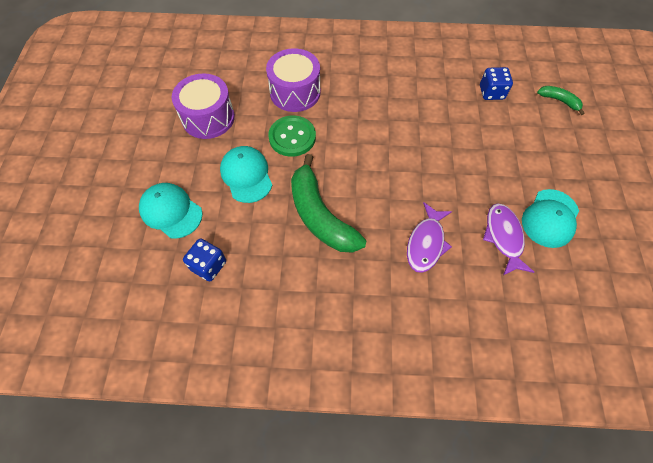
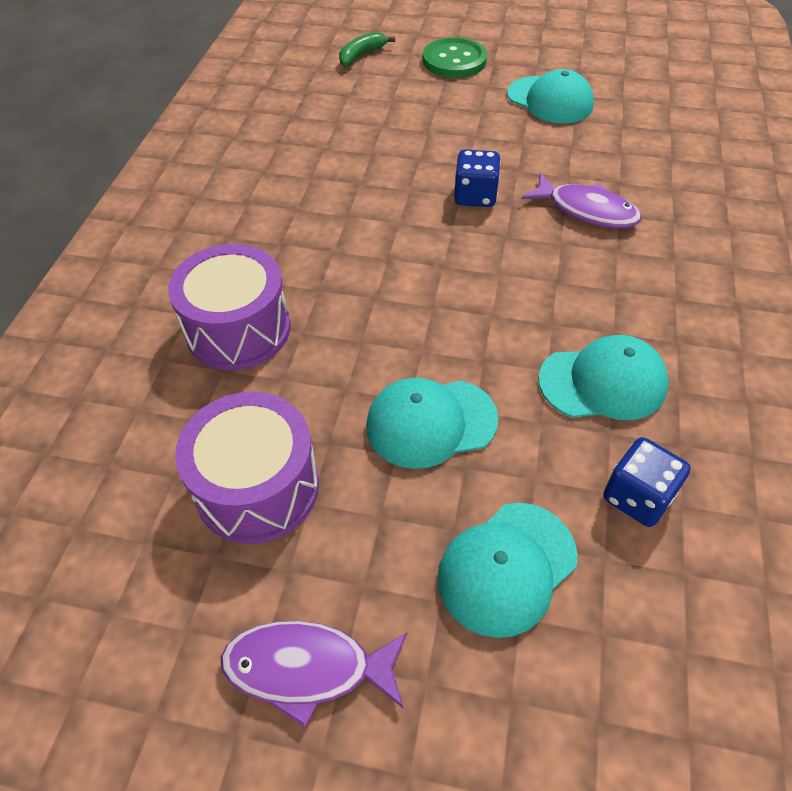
camera: 80 degrees left, 10 degrees down
(280, 251) = (603, 382): none -> turquoise cap
(292, 137) = (352, 344): green button -> green button (454, 60)
(320, 216) = (533, 321): green banana -> none
(491, 92) = (326, 105): blue dice -> blue dice (475, 196)
(503, 237) = (577, 141): purple fish -> purple fish (307, 668)

